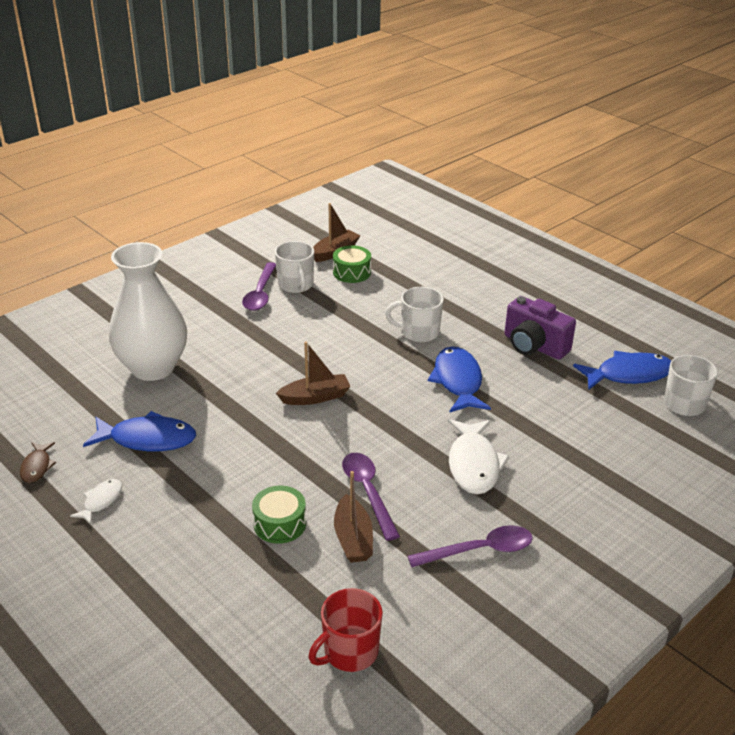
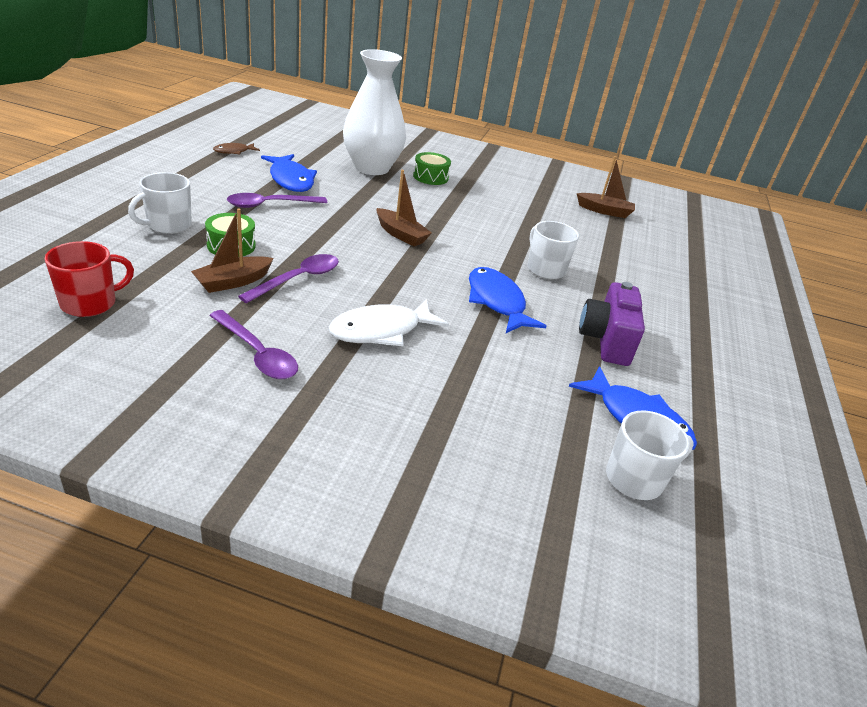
camera: 55 degrees right, 0 degrees up
(101, 501) = (213, 176): white fish -> none
(260, 293) = (506, 190): purple spoon -> purple spoon (270, 205)
(296, 285) = (536, 202): white mug -> white mug (168, 225)
(349, 652) = (90, 303): red mug -> red mug turned 120 degrees clockwise
(352, 272) = (587, 223): green drum -> green drum (430, 177)
(458, 381) = (497, 302): blue fish -> blue fish turned 75 degrees counterclockwise

